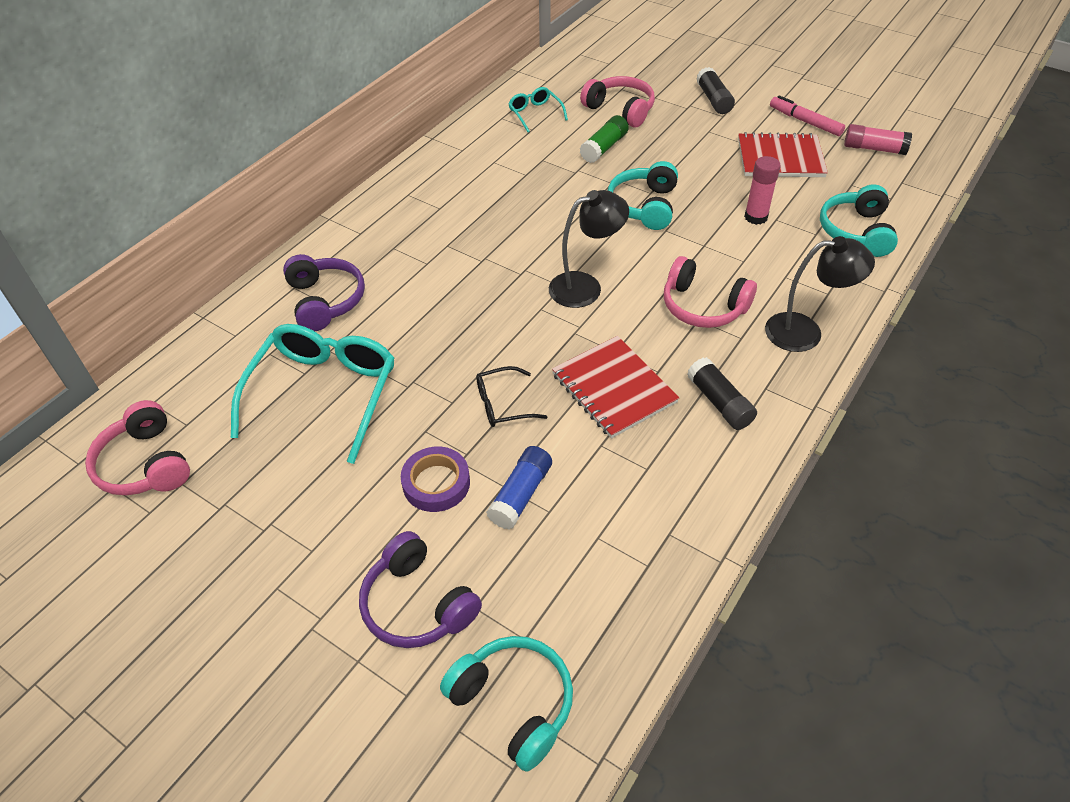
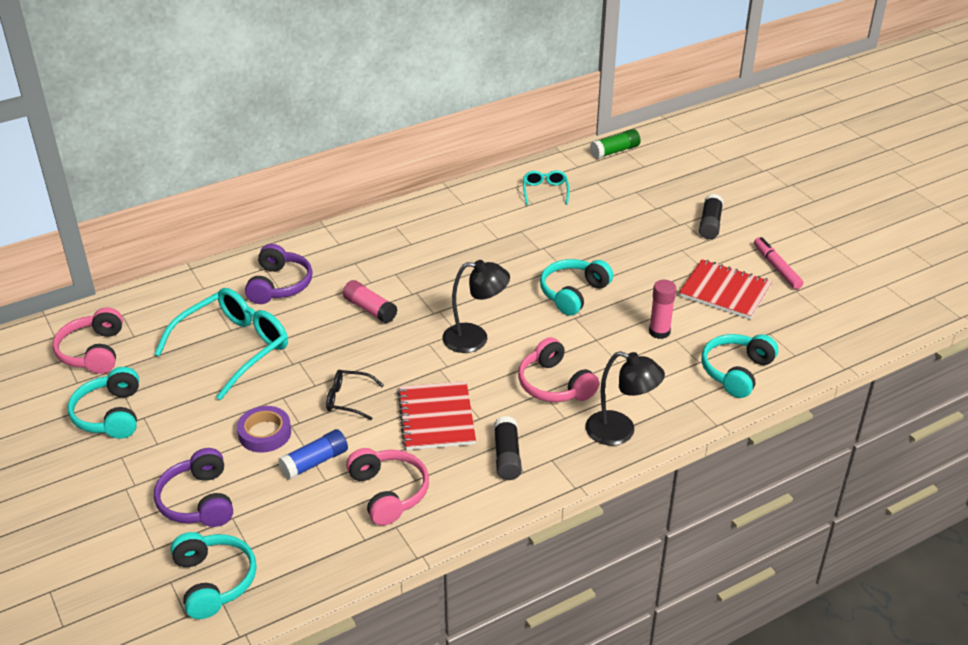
camera: 25 degrees right, 10 degrees down
(223, 538) = (110, 415): none -> turquoise headphones
(604, 147) = (579, 236): green glue stick -> green glue stick (615, 151)
(620, 110) = (620, 209): pink headphones -> pink headphones (389, 492)
(874, 149) = (819, 310): pink glue stick -> pink glue stick (370, 309)

